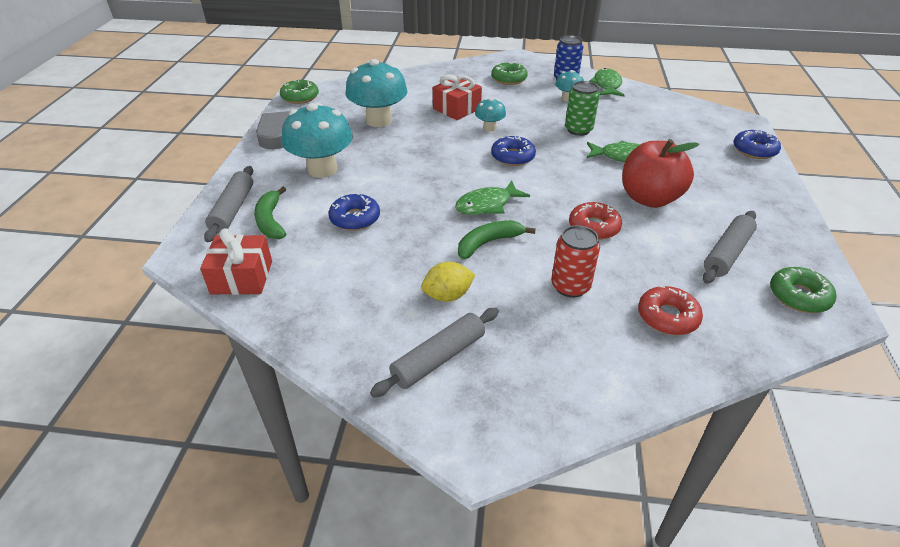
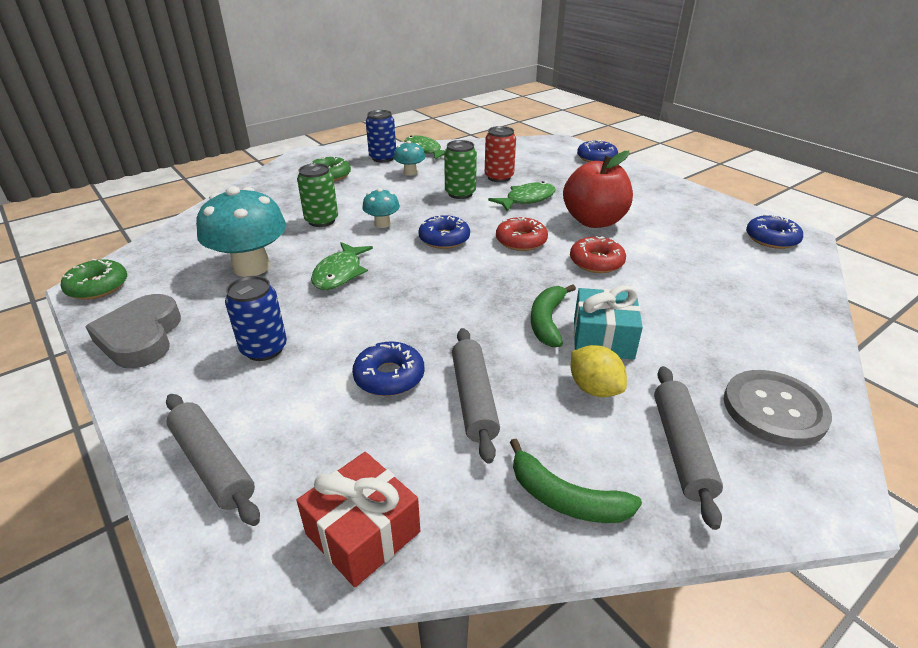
camera: 45 degrees left, 5 degrees down
(271, 221) = (291, 443): green banana -> green banana (565, 498)
(322, 169) = (264, 349): turquoise mushroom -> blue can
(447, 295) = (594, 388): yellow lemon -> yellow lemon turned 60 degrees counterclockwise
(457, 109) = (321, 220): red gift -> green can
(487, 205) = (491, 290): green fish -> green fish (340, 273)
(505, 274) = (603, 338): none -> turquoise gift
(539, 387) = (774, 409): none -> grey button
(570, 286) = (658, 316): red can -> red can (499, 177)
(667, 317) = (743, 297): red donut -> red donut (521, 241)
(727, 253) = (697, 234): grey rolling pin -> grey rolling pin (473, 399)
(799, 296) = (771, 239): green donut -> blue donut

